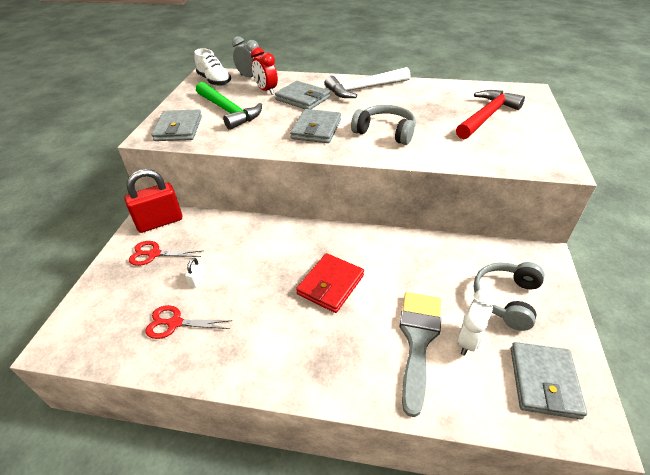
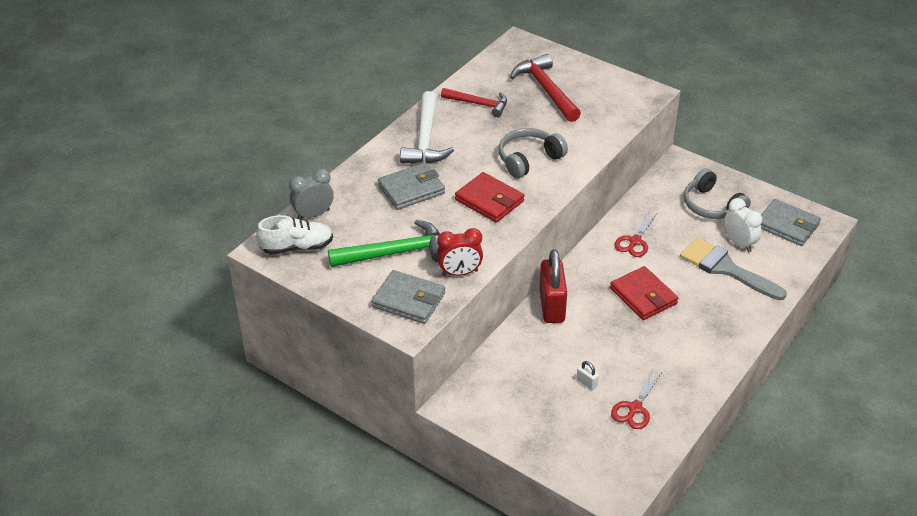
camera: 65 degrees left, 0 degrees up
(154, 254) = (527, 410): red scissors -> red scissors (635, 241)
(160, 222) = (473, 398): red padlock -> red padlock (552, 306)
(266, 90) = (365, 211): red clock -> red clock (460, 273)
(316, 129) = (489, 200): grey wallet -> red wallet
(429, 96) = (478, 104): none -> red hammer

